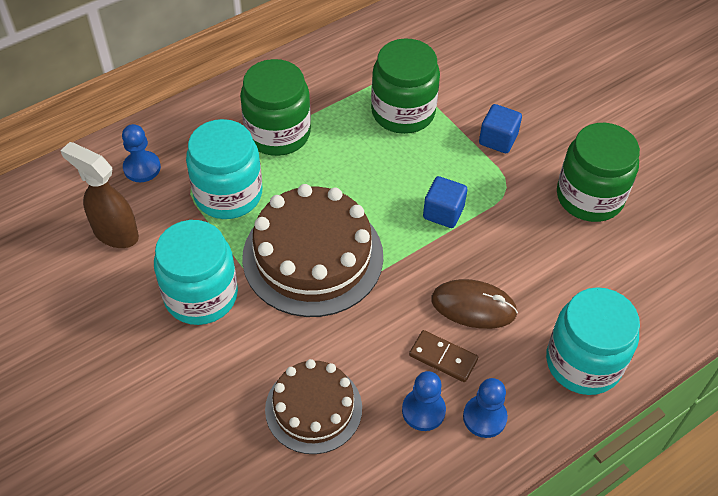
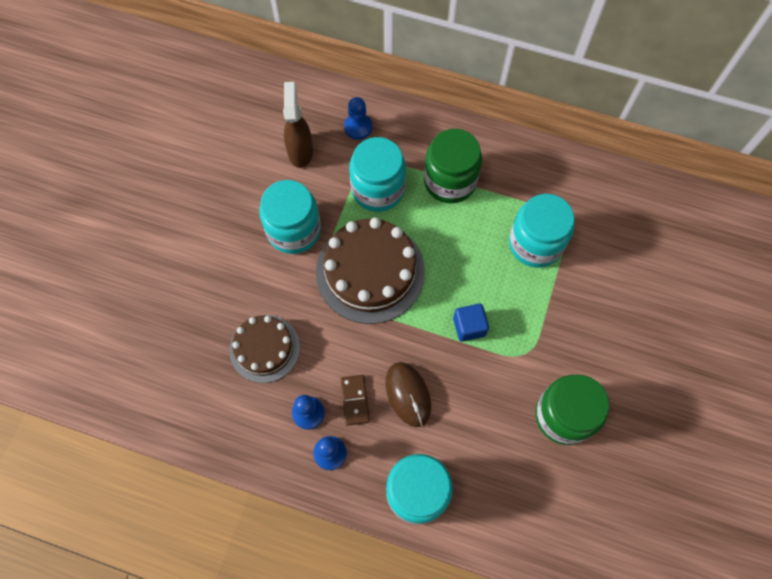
camera: 55 degrees right, 15 degrees up
(403, 112) = (535, 243): green jar -> turquoise jar
(498, 139) = (564, 321): blue cube -> none

